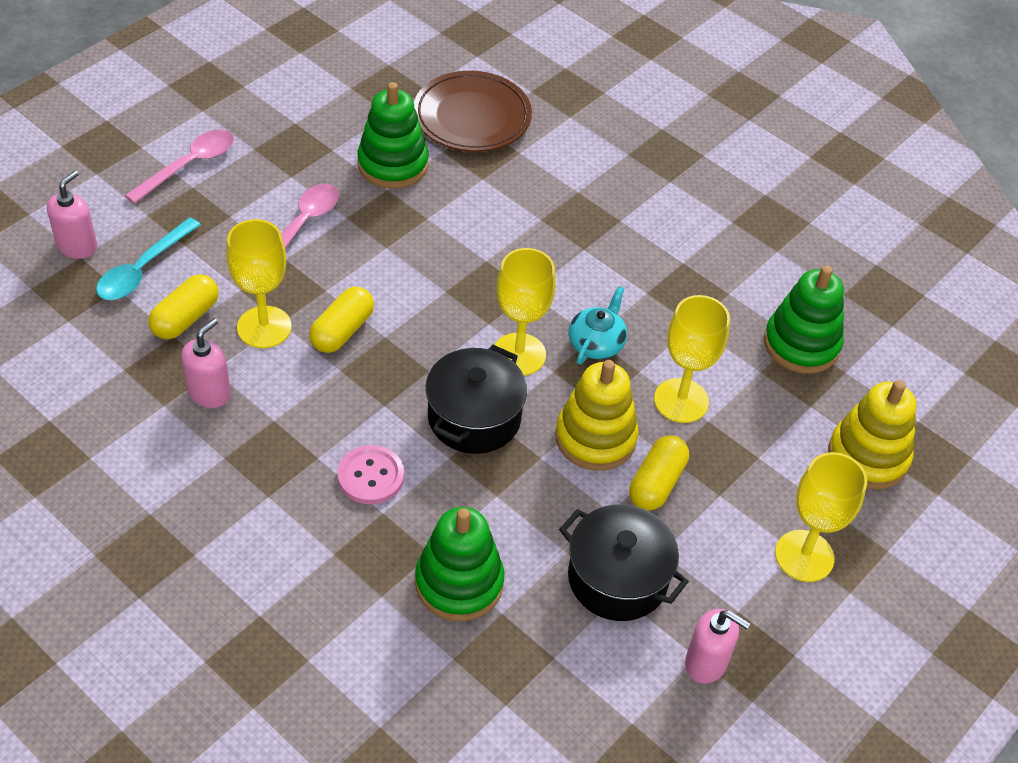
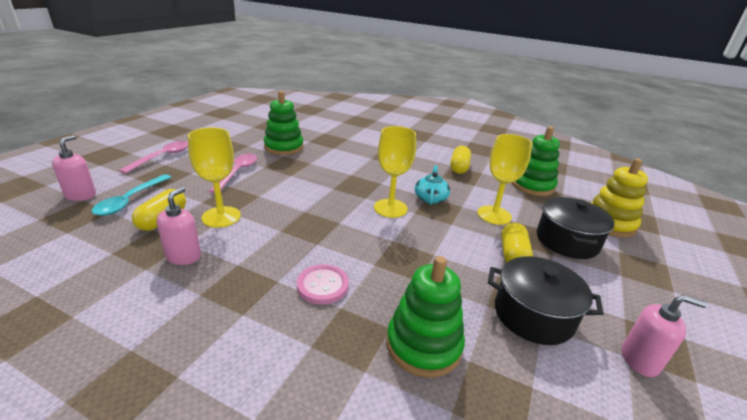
camera: 15 degrees left, 20 degrees down
(342, 331) = (276, 212): yellow capsule -> yellow capsule (459, 167)
(472, 117) = (318, 131): brown plate -> none
(474, 417) = (380, 241): black pot -> black pot (567, 241)
(595, 438) = (460, 239): yellow stacking toy -> none
(804, 556) = (629, 277): yellow goblet -> none

